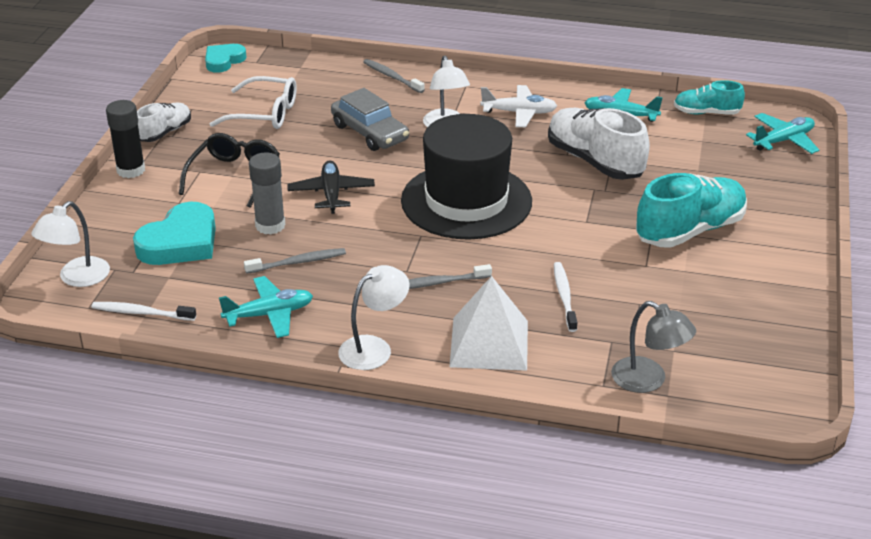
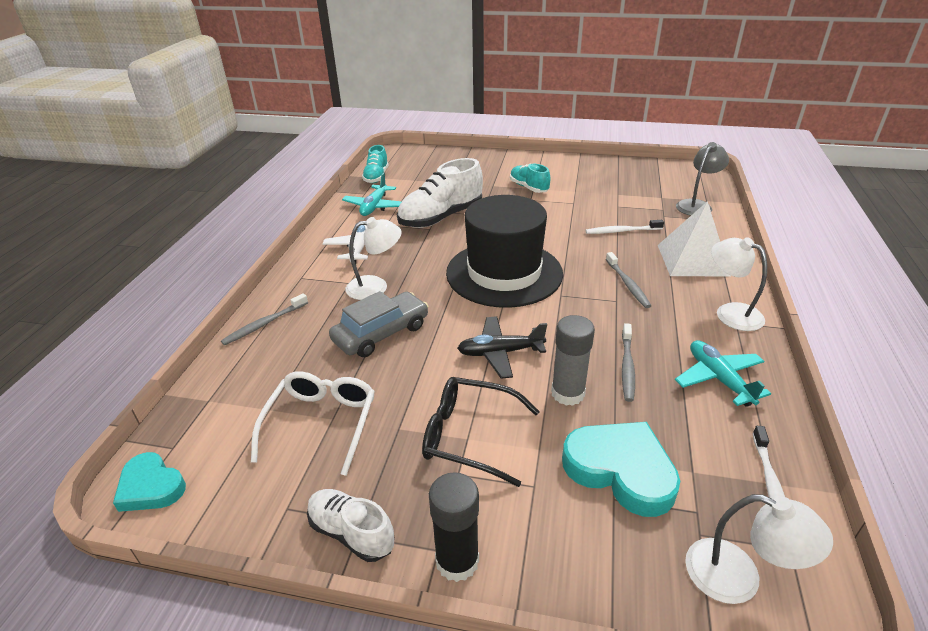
camera: 90 degrees left, 0 degrees up
(298, 262) = (627, 366): grey toothbrush -> grey toothbrush turned 150 degrees counterclockwise
(690, 230) = (529, 187): turquoise shoe -> turquoise shoe, size x0.57
(783, 140) = (417, 156): turquoise plane -> none

